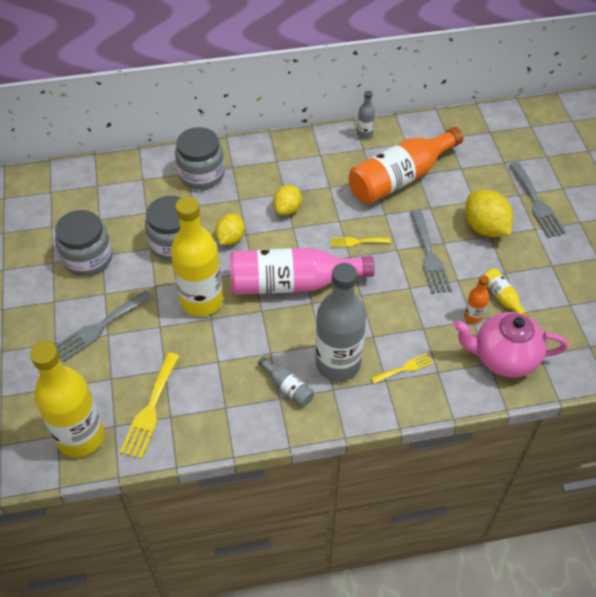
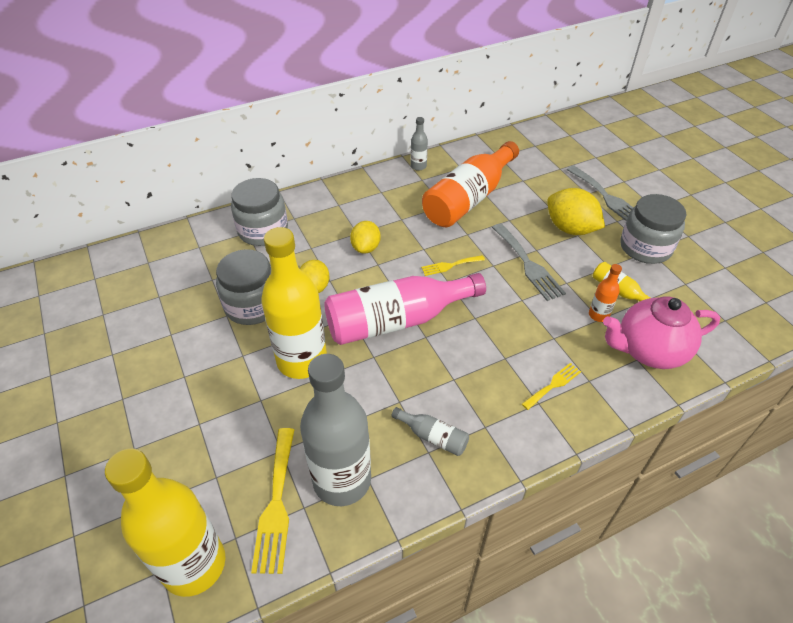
camera: 15 degrees left, 5 degrees down
(88, 258) = (154, 341): grey jar -> grey jar (645, 247)
(99, 327) = (187, 417): grey fork -> none
(338, 364) = (479, 396): grey bottle -> grey bottle (342, 480)

